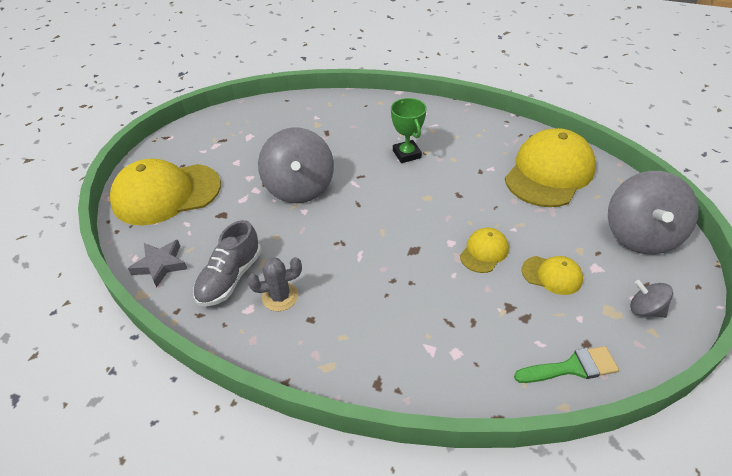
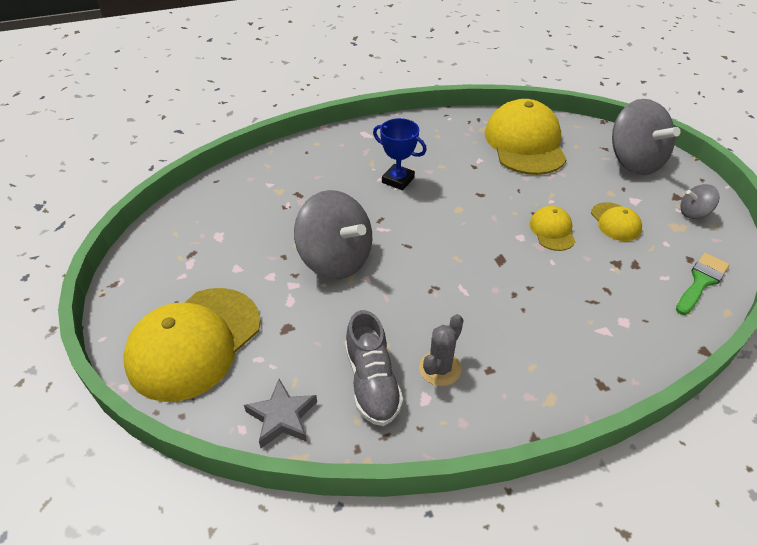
camera: 40 degrees left, 0 degrees up
(407, 154) = (398, 180): green trophy -> blue trophy
(552, 275) = (615, 222): yellow cap -> yellow cap turned 90 degrees clockwise

